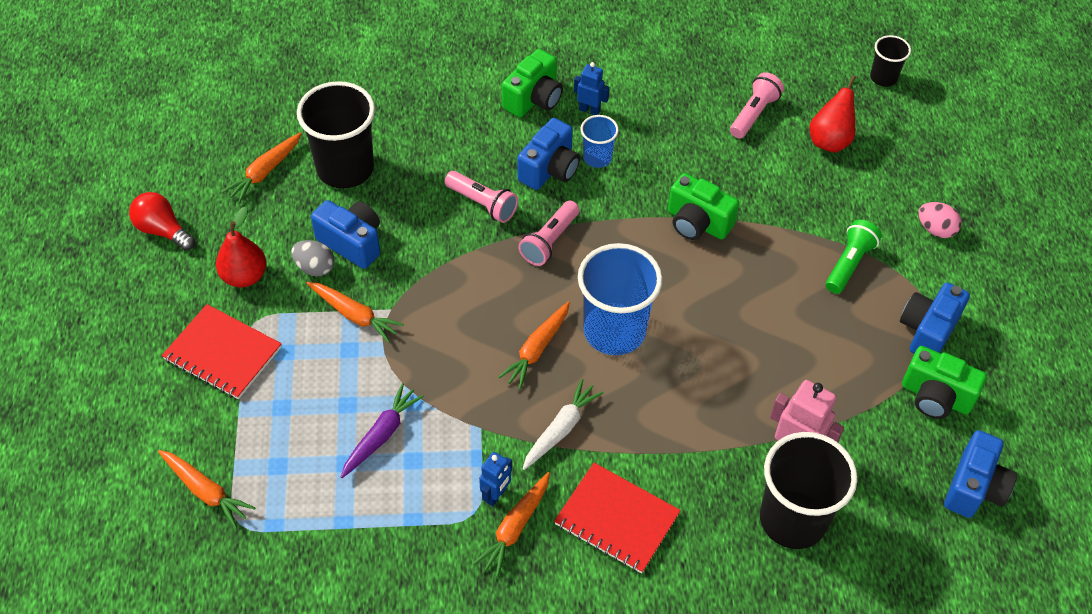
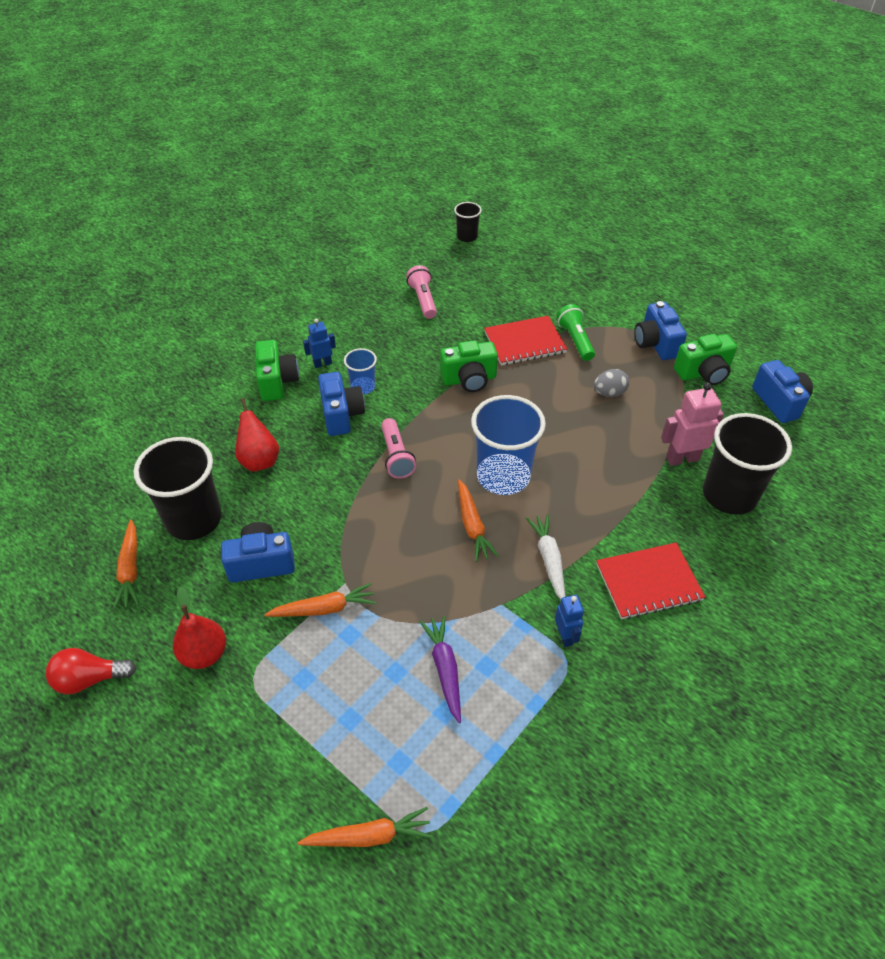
camera: 45 degrees left, 5 degrees down
(223, 353) = (255, 723): red notebook -> red notebook (524, 342)
(315, 267) = (254, 602): grey egg -> grey egg (609, 393)
(482, 204) = (323, 467): pink flashlight -> none
(515, 528) = (602, 645): orange carrot -> none
(831, 139) = (481, 284): red pear -> red pear (259, 458)
(935, 229) = (592, 292): pink egg -> none

